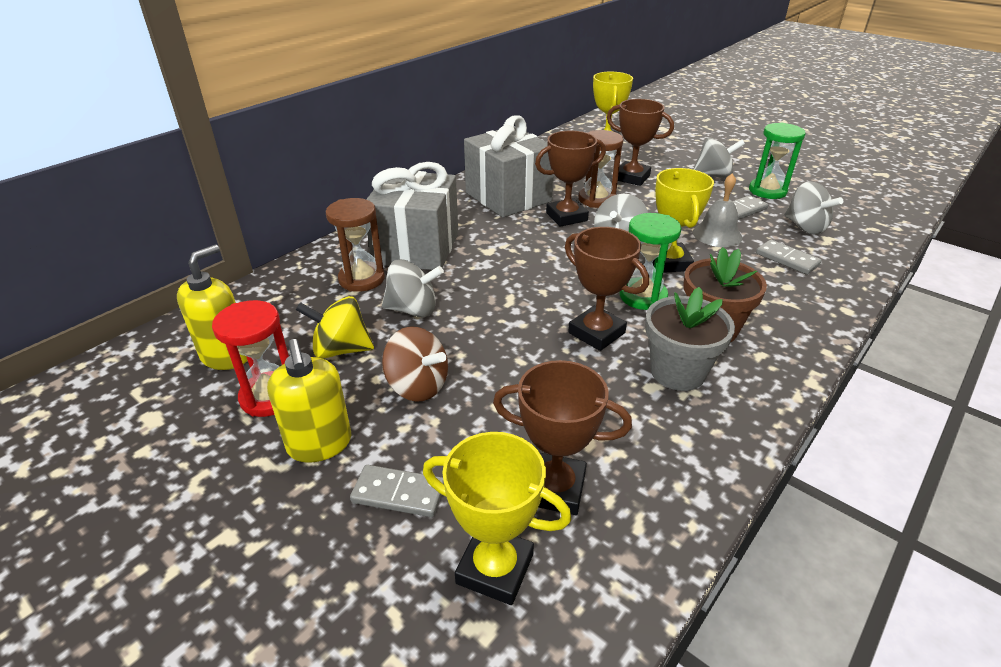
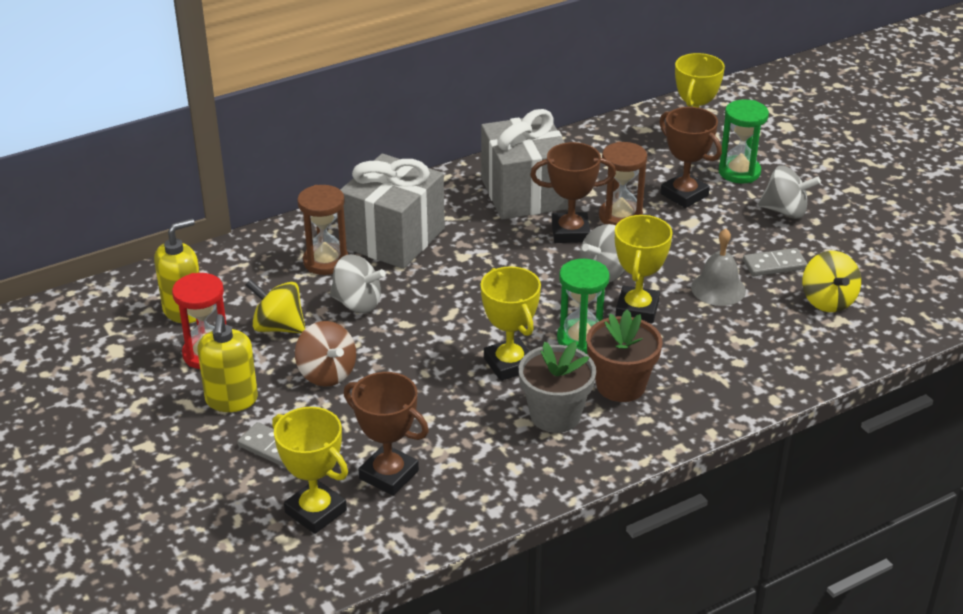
camera: 20 degrees right, 0 degrees up
(596, 333) = (509, 364): brown trophy -> yellow trophy
(767, 191) = (831, 245): green hourglass -> green hourglass (739, 172)
(787, 259) = (767, 333): grey domino -> none
(805, 227) = (827, 301): grey spinning top -> yellow spinning top

